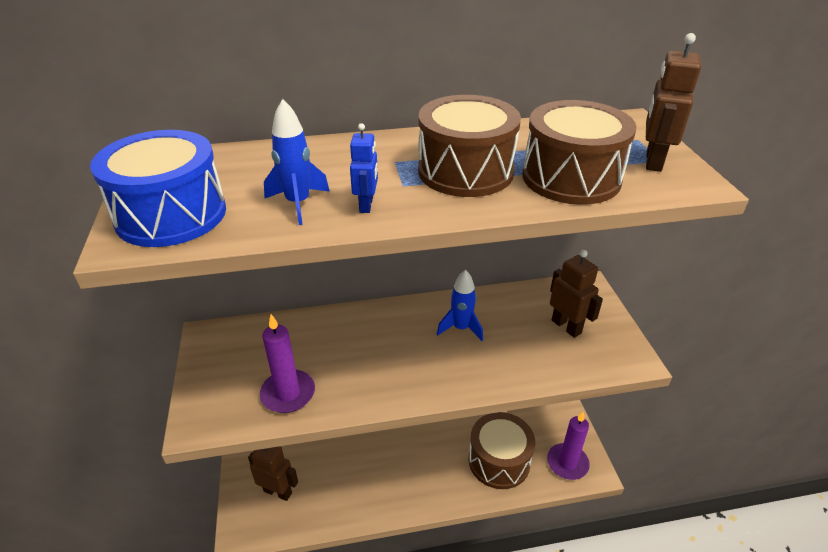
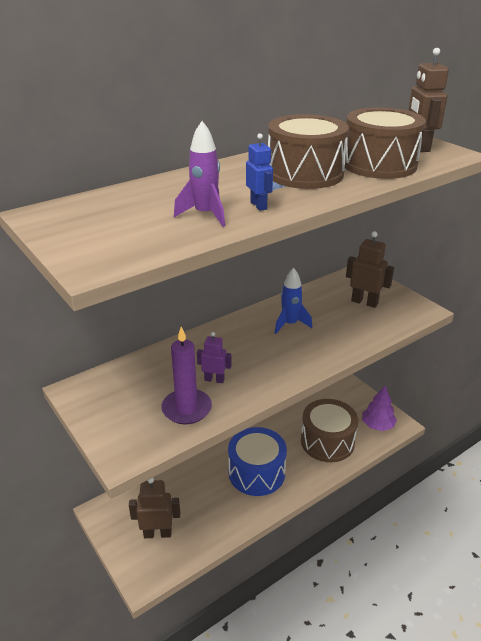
camera: 25 degrees left, 5 degrees down
(171, 215) = (108, 242): blue drum -> blue drum (256, 472)
(298, 204) = (205, 215): blue rocket -> purple rocket
(337, 369) = (214, 379): none -> purple robot
(567, 463) = (377, 425): purple candle -> purple tree

